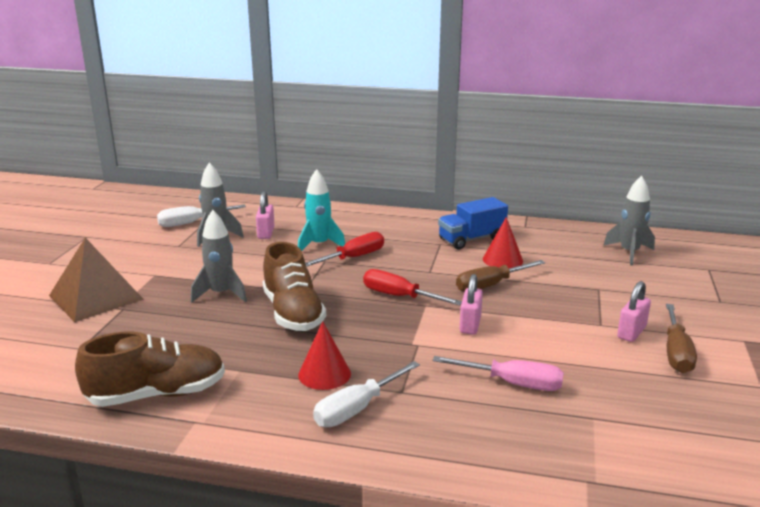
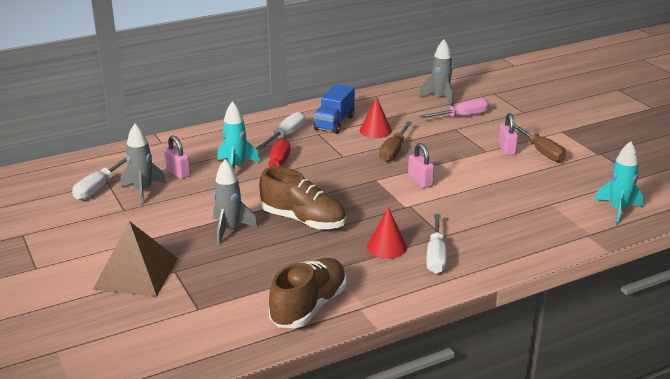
camera: 40 degrees left, 5 degrees up
(399, 296) = (351, 181): red screwdriver -> none
(407, 235) = (286, 135): none -> white screwdriver
(513, 383) = (491, 204): pink screwdriver -> pink screwdriver (462, 116)
(685, 471) = (618, 210): none -> turquoise rocket

